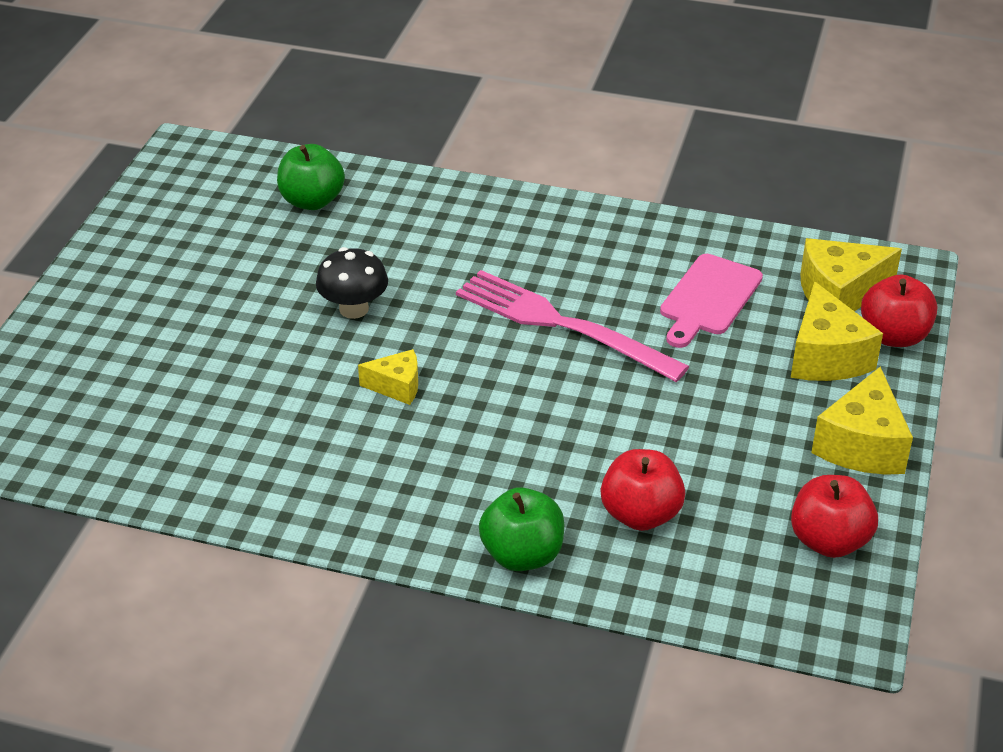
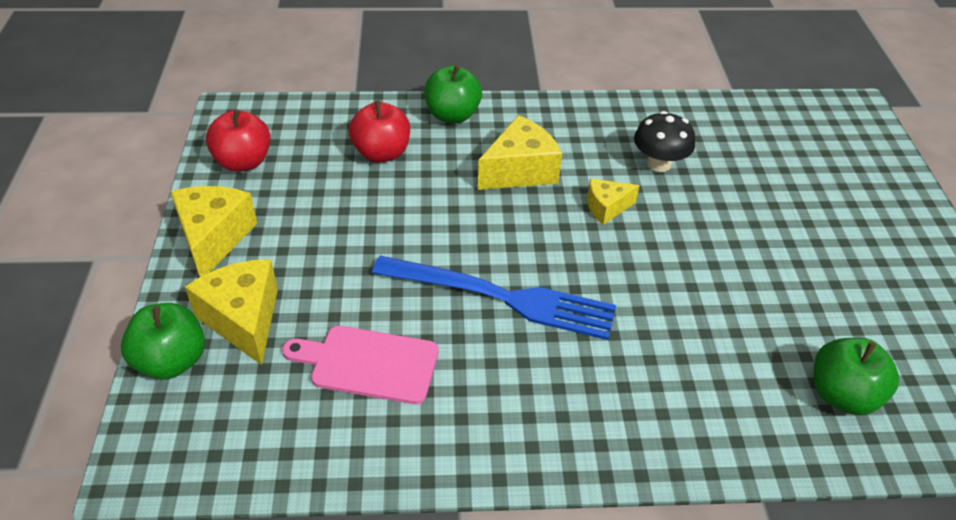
camera: 160 degrees right, 5 degrees up
(354, 309) = (693, 270): black mushroom -> black mushroom (659, 164)
(559, 324) = (504, 297): pink fork -> blue fork
(708, 298) = (368, 364): pink cutting board -> pink cutting board turned 90 degrees counterclockwise
(839, 294) = (228, 405): yellow cheese -> yellow cheese (520, 171)
(894, 336) = (172, 361): red apple -> green apple

